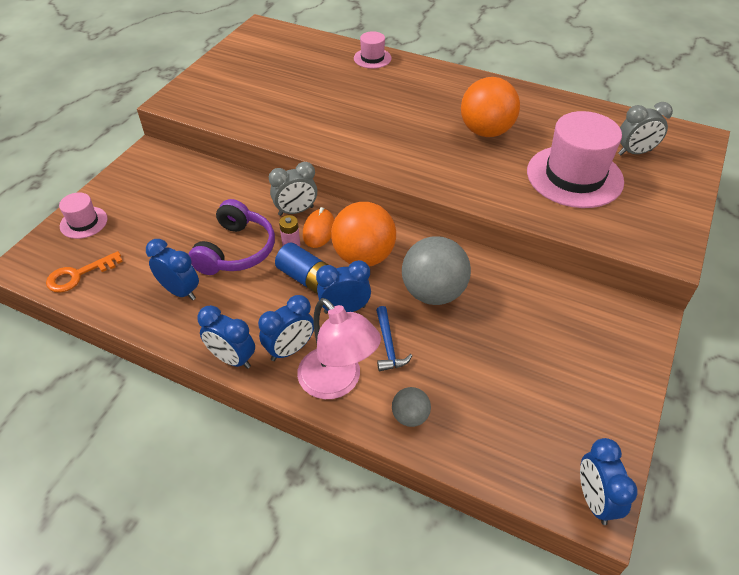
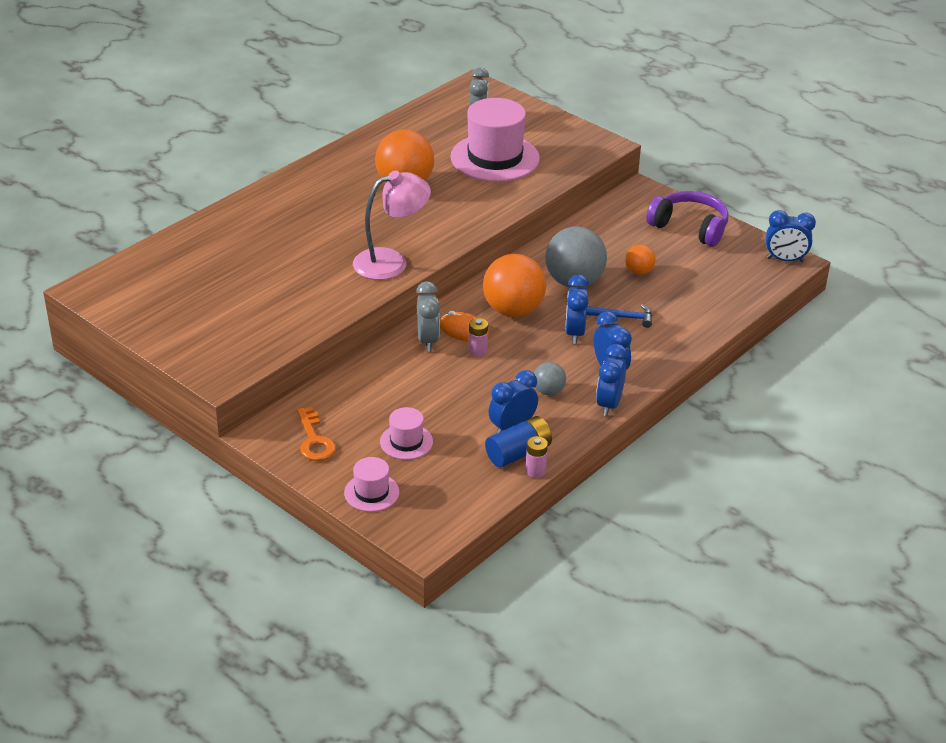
camera: 75 degrees left, 10 degrees down
(79, 275) = (458, 497): orange key -> orange key (314, 440)
(119, 320) = (535, 471): none -> pink battery
(232, 359) = (609, 404): blue clock -> blue clock turned 150 degrees clockwise
(236, 250) = (469, 386): purple headphones -> purple headphones (689, 227)
(307, 278) = (527, 348): blue battery -> blue battery (518, 453)
(337, 382) = (653, 351): pink lamp -> pink lamp (391, 262)
(372, 58) = (224, 222): pink hat -> pink hat (406, 442)
(410, 416) = (697, 321): grey ball -> grey ball (548, 391)
(481, 344) = (639, 272): none -> orange ball

